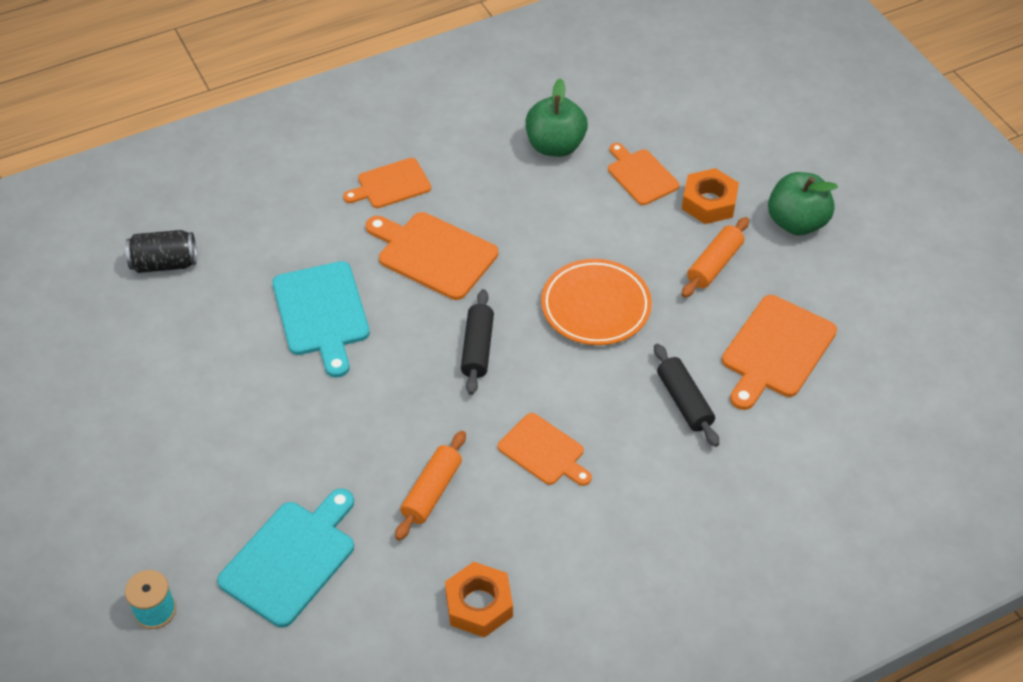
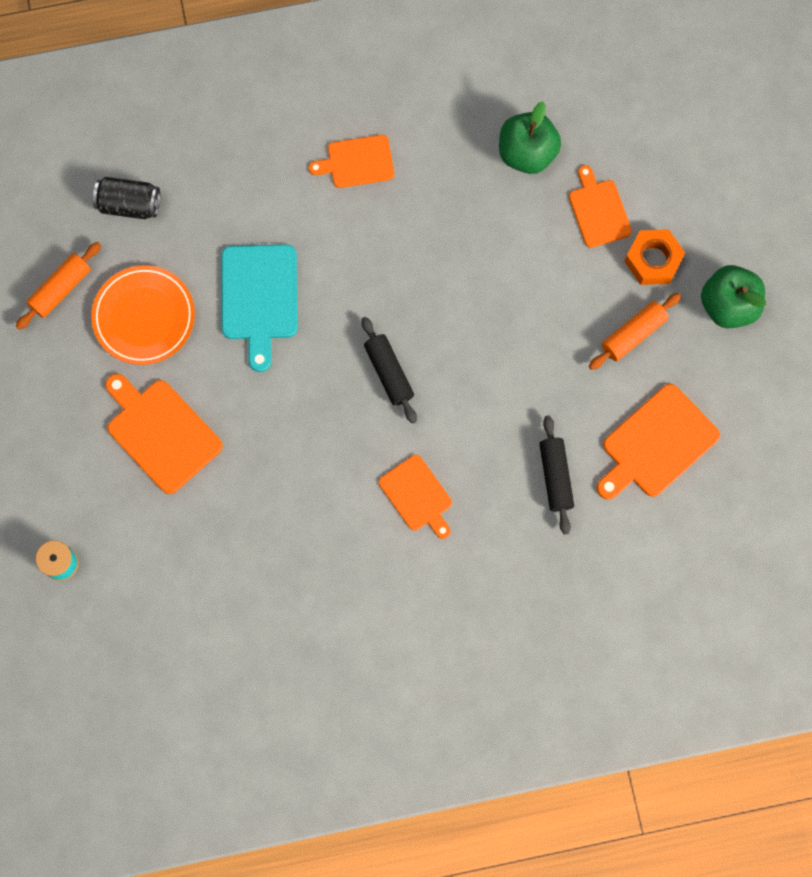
camera: 15 degrees right, 25 degrees up
(291, 558) = (179, 544): turquoise cutting board -> none
(432, 491) = (311, 510): orange rolling pin -> orange rolling pin (61, 289)
(433, 254) = (376, 256): orange cutting board -> orange cutting board (161, 433)
(478, 348) = (389, 373): black rolling pin -> black rolling pin turned 45 degrees counterclockwise
(479, 605) = (322, 628): orange nut -> none
(596, 306) = (508, 354): orange plate -> orange plate (144, 317)

